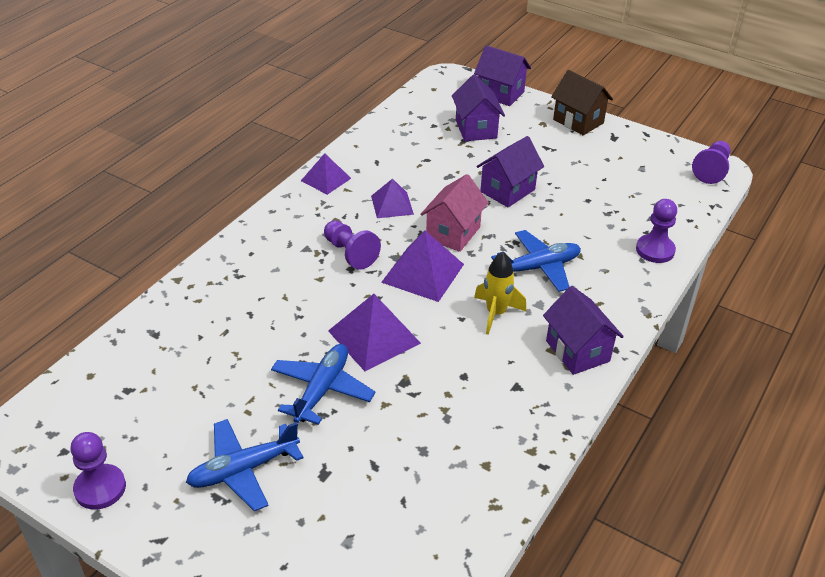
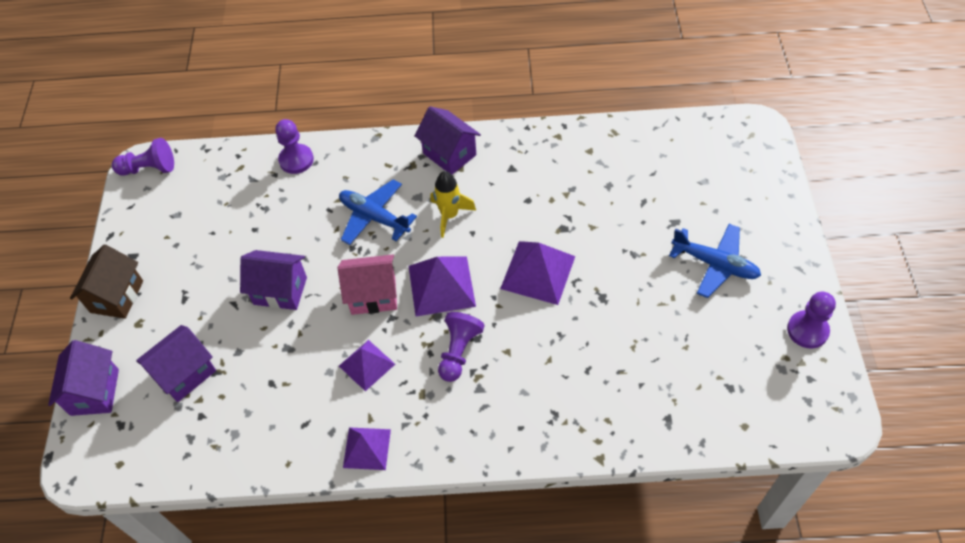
camera: 120 degrees left, 15 degrees up
(322, 389) = (614, 269): blue plane -> none
(577, 351) = (449, 154): purple house -> purple house turned 75 degrees counterclockwise

